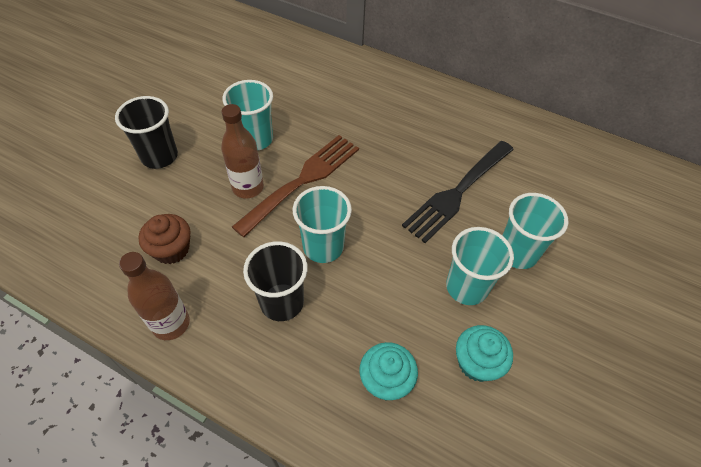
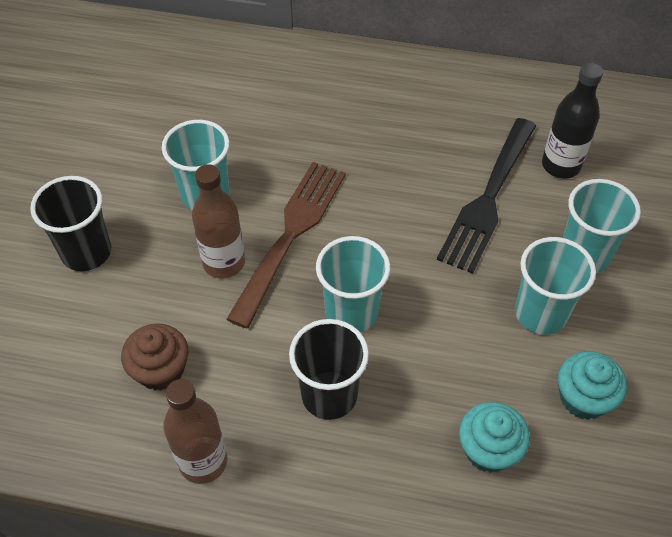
camera: 15 degrees left, 0 degrees up
(522, 182) = (561, 165): none -> black bottle

